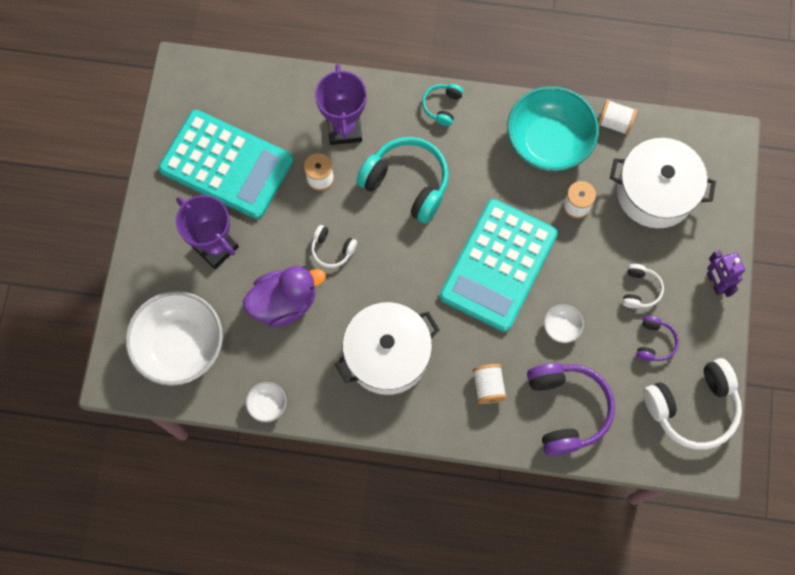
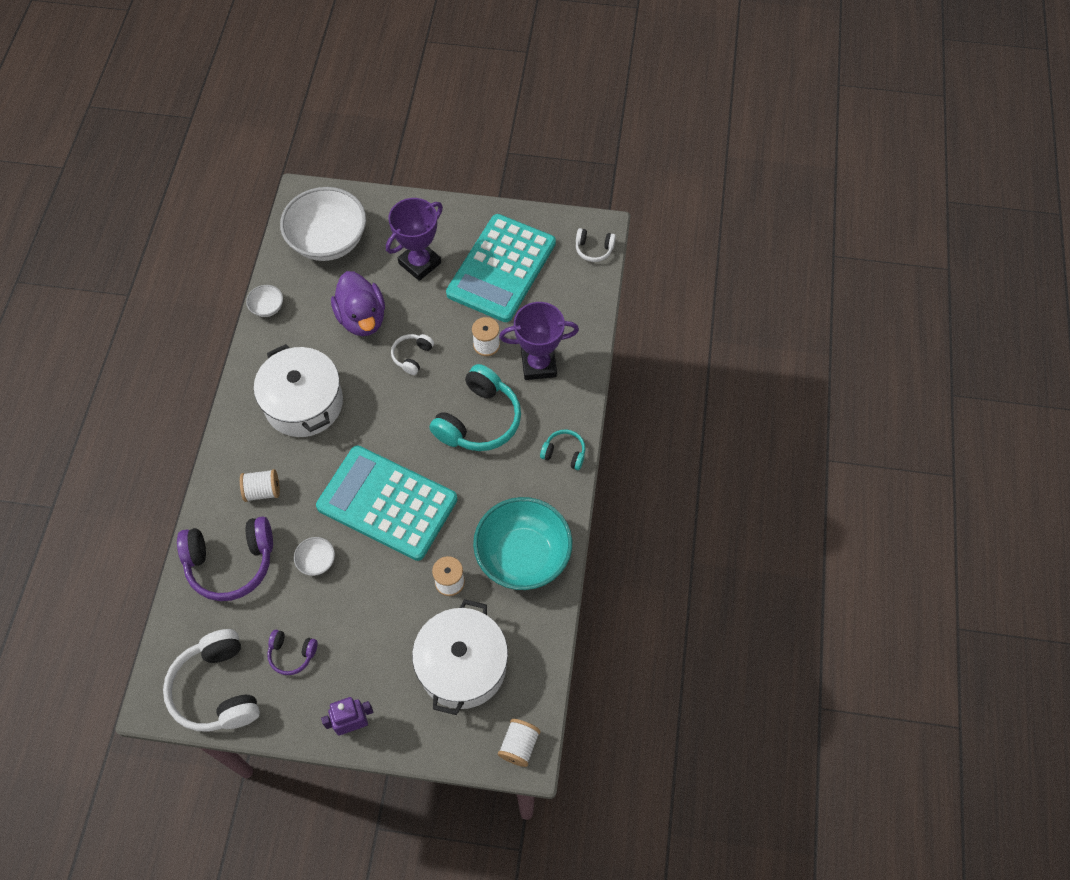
camera: 90 degrees right, 10 degrees down
(614, 123) = (546, 626): white spool -> white spool (519, 745)
(639, 290) = (351, 642): white headphones -> white headphones (594, 249)

